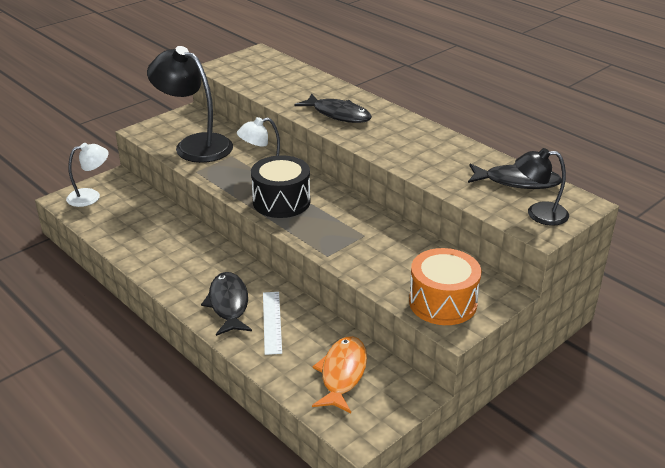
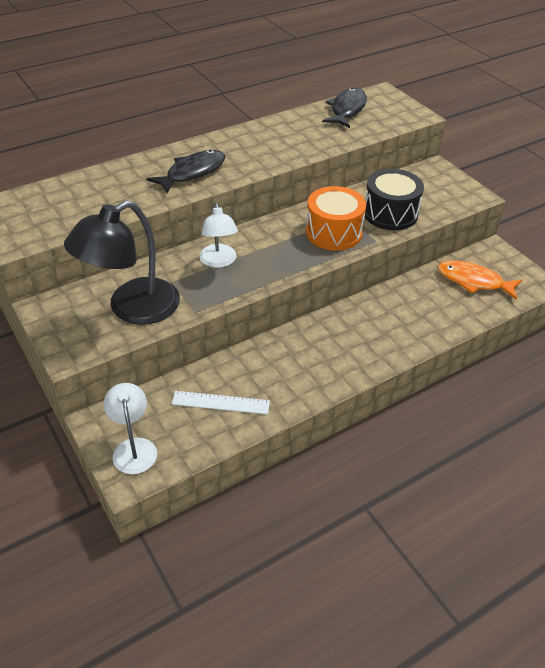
camera: 80 degrees left, 10 degrees up
(228, 304) = (377, 338): black fish -> none
(272, 322) = (406, 312): white ruler -> white ruler (221, 403)
(281, 201) = (279, 256): black drum -> black drum (390, 213)
(443, 302) = (445, 195): orange drum -> orange drum (333, 232)
(538, 214) = (394, 111): black lamp -> none

